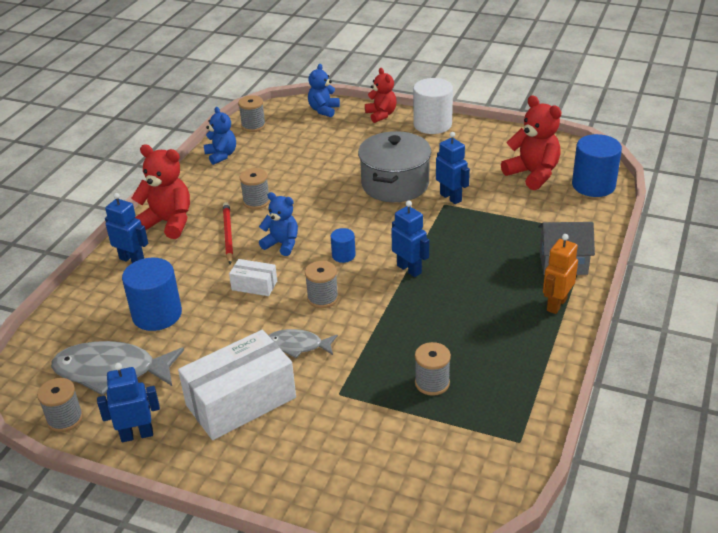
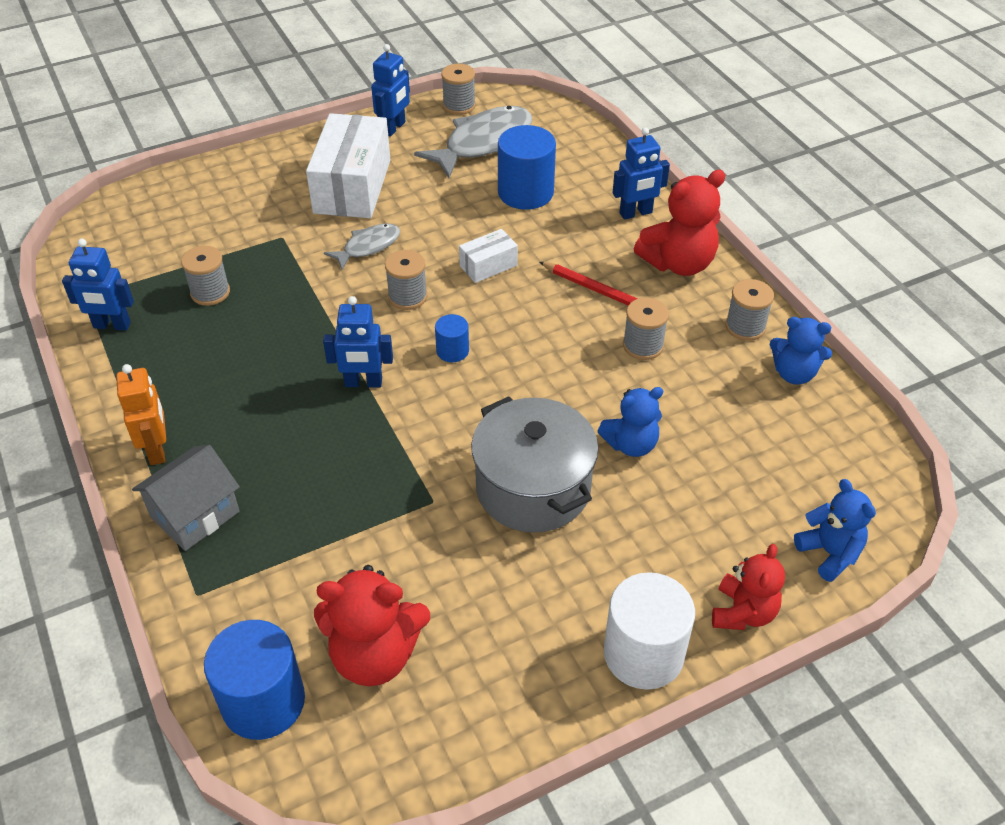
camera: 130 degrees right, 10 degrees up
(253, 126) = (853, 447): grey spool -> grey spool (745, 327)
(282, 244) = (532, 319): blue teddy bear -> blue teddy bear (631, 444)
(381, 115) = (743, 612): red teddy bear -> red teddy bear turned 90 degrees counterclockwise
(451, 197) = (437, 519): blue robot -> blue robot (112, 325)

